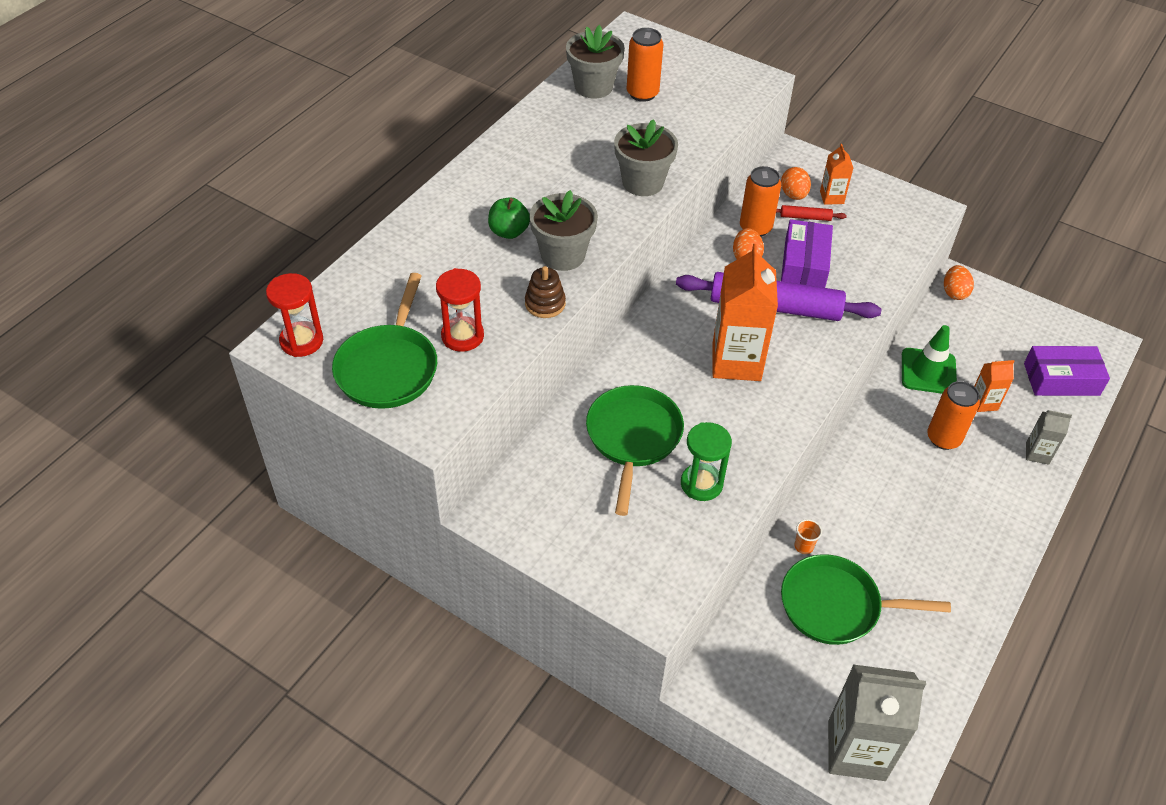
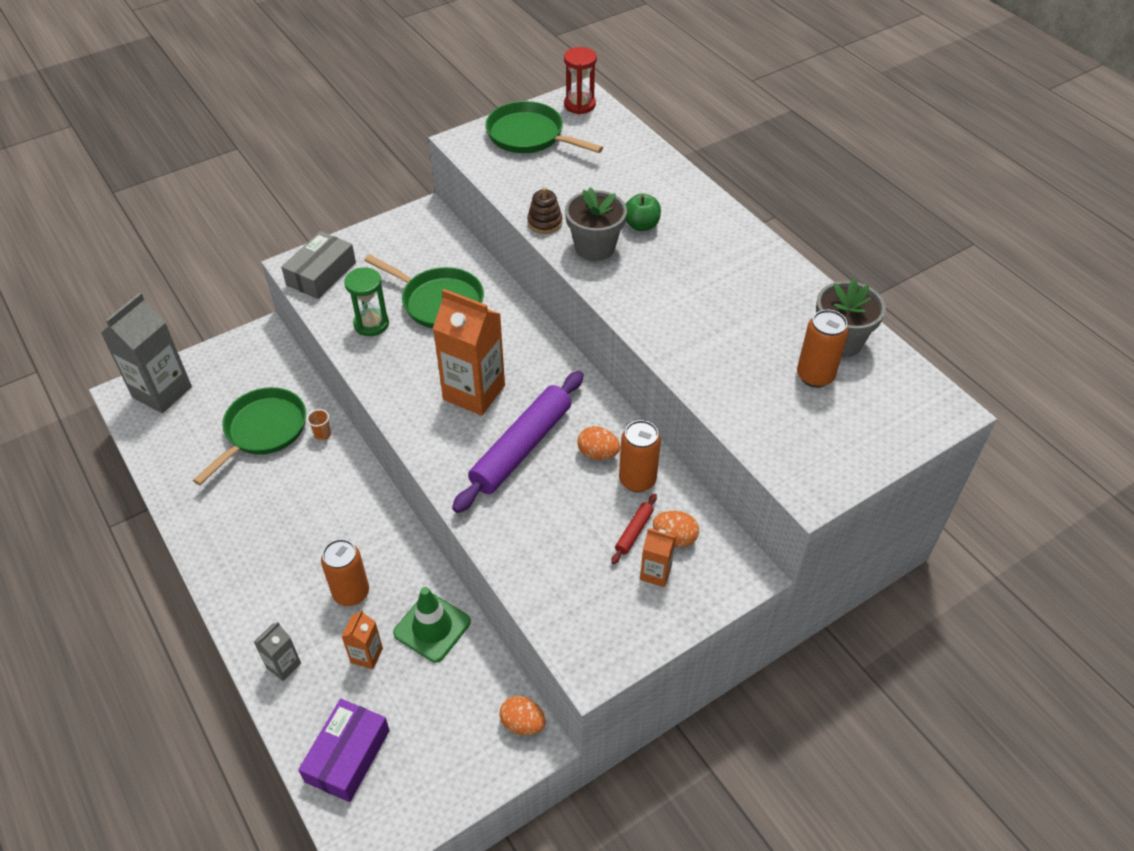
camera: 115 degrees right, 0 degrees up
(462, 336) = (537, 174): red hourglass -> none
(643, 182) = (666, 327): grey flower pot -> none
(653, 573) = (321, 274): none -> grey box
(804, 264) = (565, 498): purple box -> none

